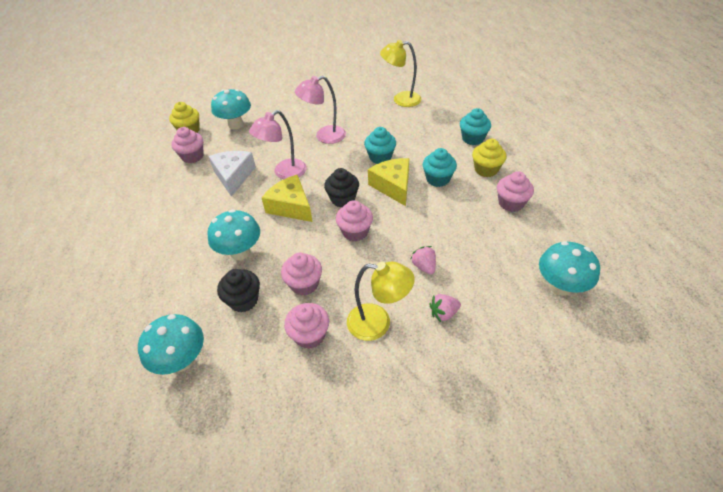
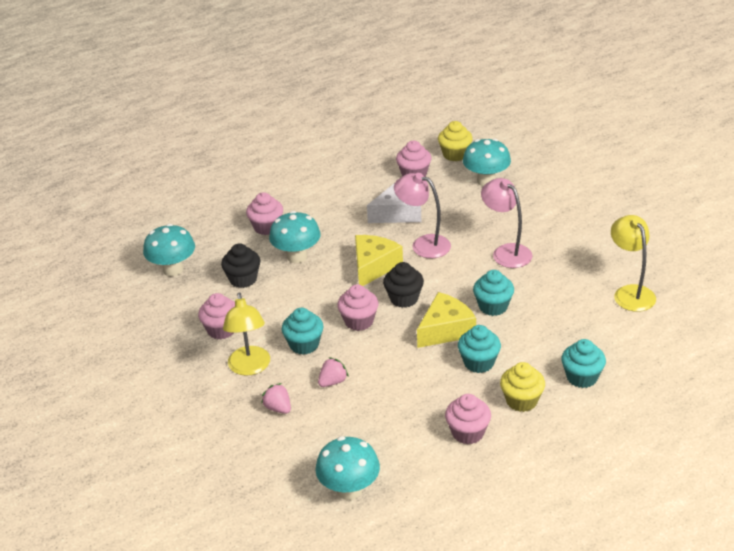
camera: 70 degrees right, 10 degrees down
(304, 284) = (276, 309): pink cupcake -> pink cupcake (266, 227)
(366, 275) = (304, 345): none -> turquoise cupcake

